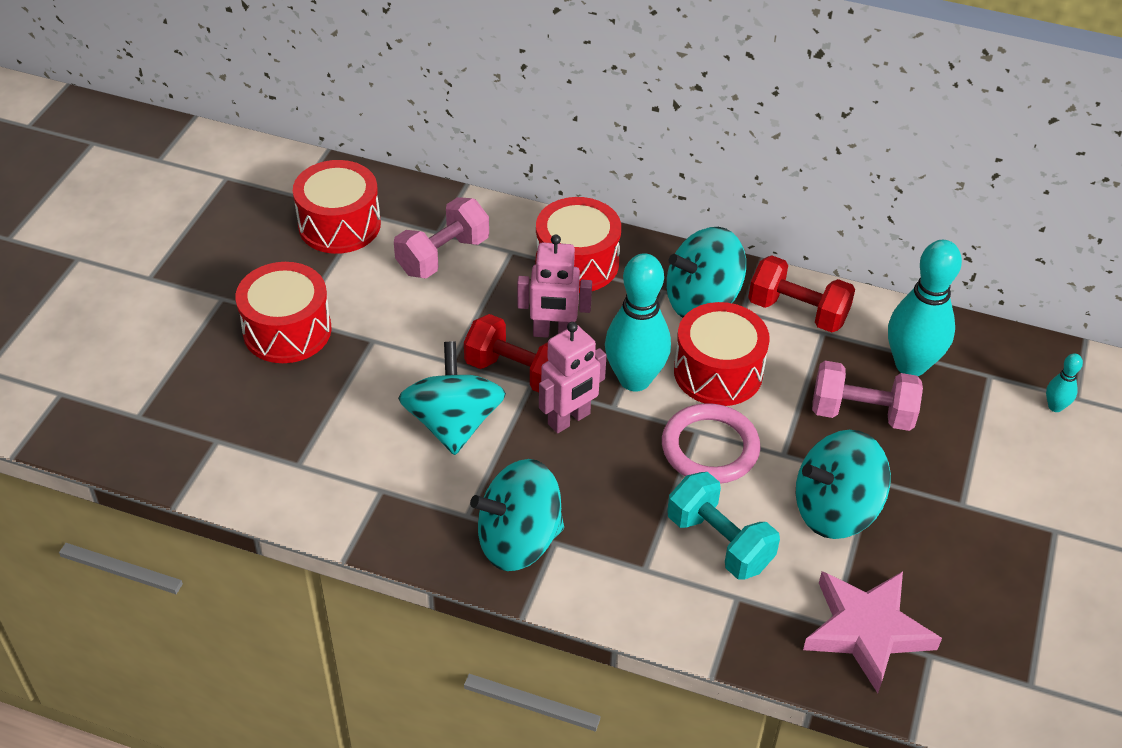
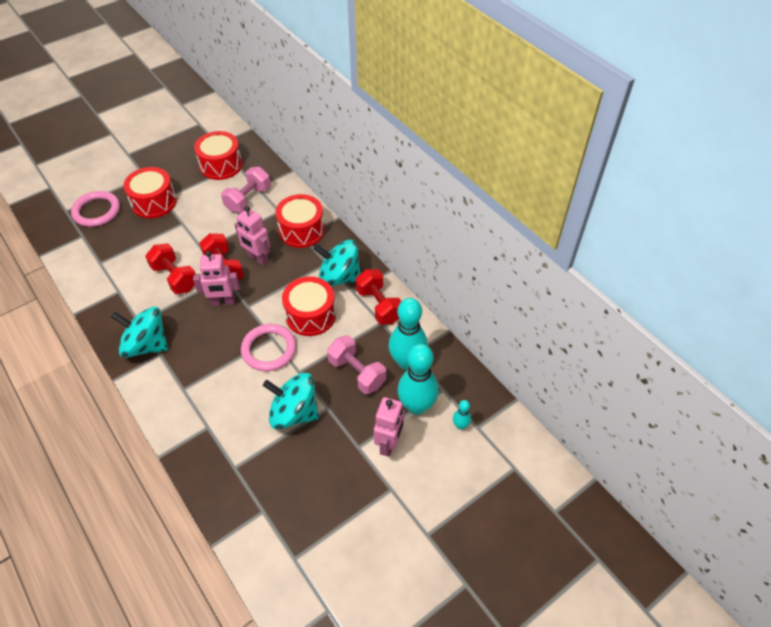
camera: 35 degrees right, 5 degrees up
(198, 390) = (96, 211): none -> pink ring
(443, 256) = (248, 199): pink dumbbell -> pink dumbbell turned 45 degrees counterclockwise
(453, 423) = (175, 278): turquoise spinning top -> red dumbbell
(634, 379) = (270, 298): turquoise bowling pin -> turquoise bowling pin (416, 406)
(719, 542) = (226, 396): turquoise dumbbell -> none
(867, 631) = (246, 480): pink star -> none
(996, 478) = (389, 444): none -> pink robot

